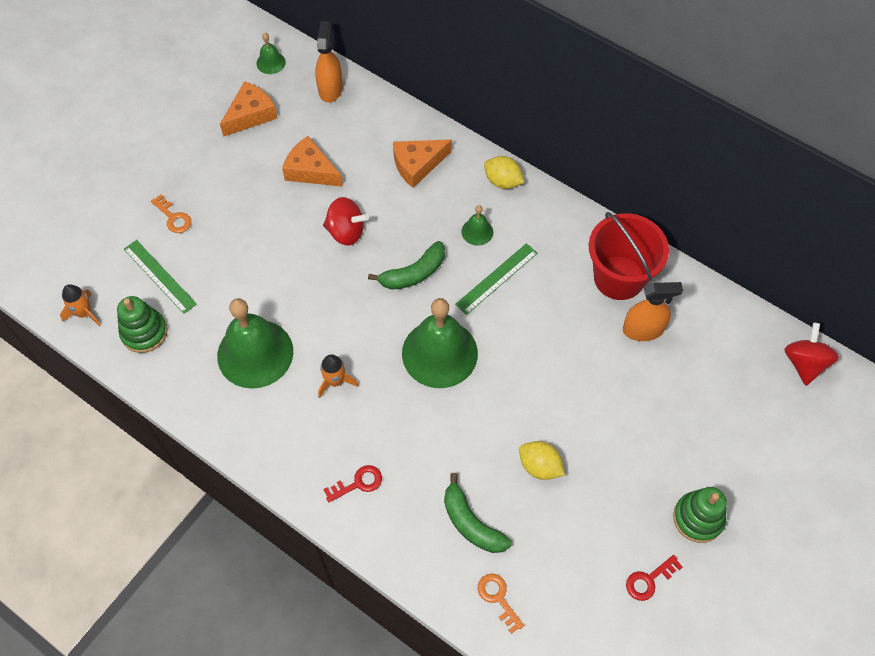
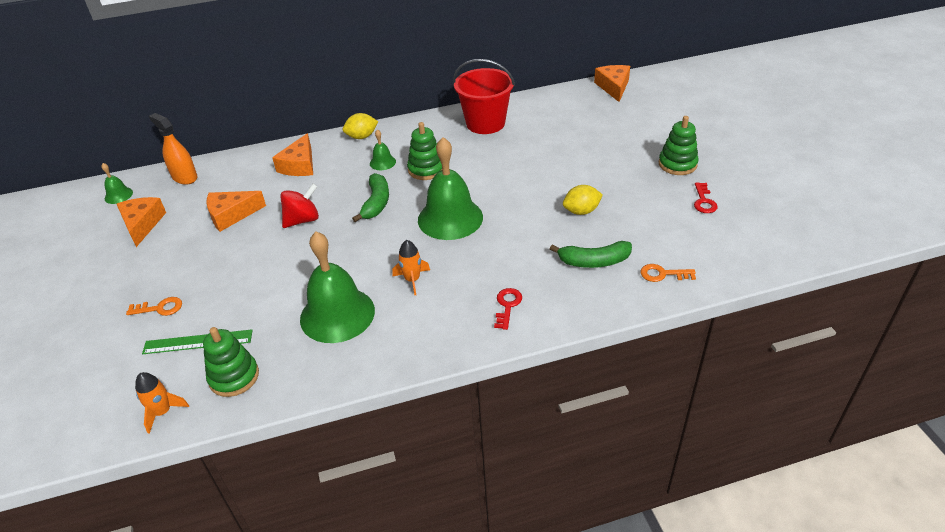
camera: 50 degrees left, 20 degrees down
(496, 278) = (426, 169): green ruler -> green stacking toy
(643, 329) = (530, 130): orange spray bottle -> none
(804, 363) = (613, 87): red spinning top -> orange cheese

